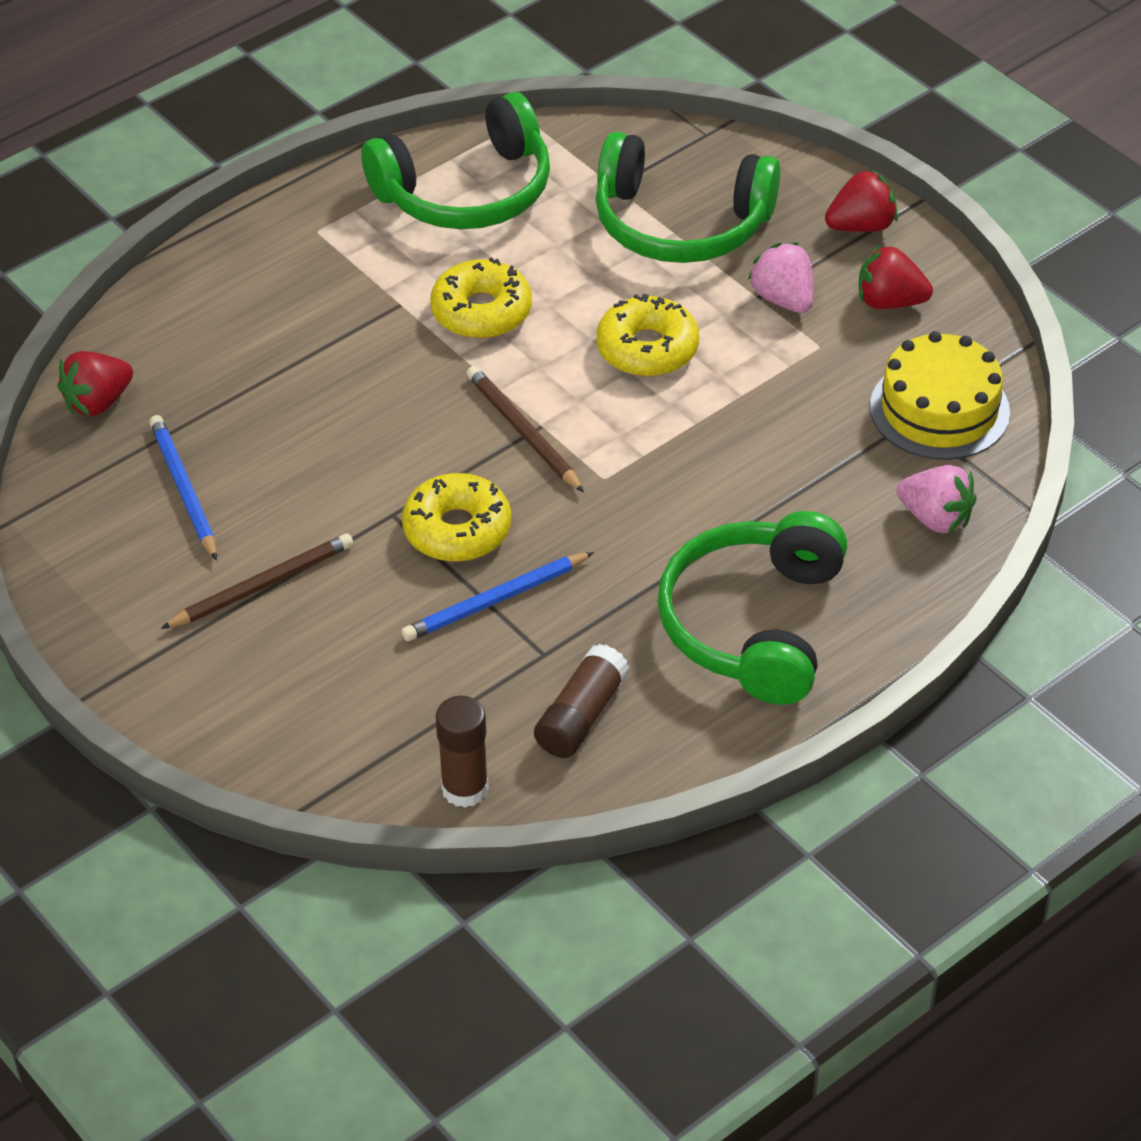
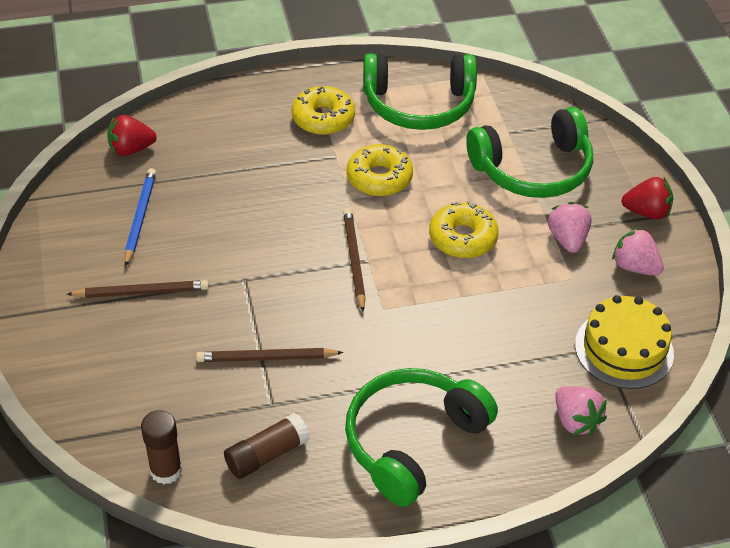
camera: 25 degrees right, 0 degrees up
(457, 529) = (274, 304): yellow donut -> yellow donut (323, 118)
(495, 601) = (266, 358): blue pencil -> brown pencil
(680, 223) = (533, 169): green headphones -> green headphones turned 60 degrees counterclockwise
(889, 302) = (634, 267): red strawberry -> pink strawberry

